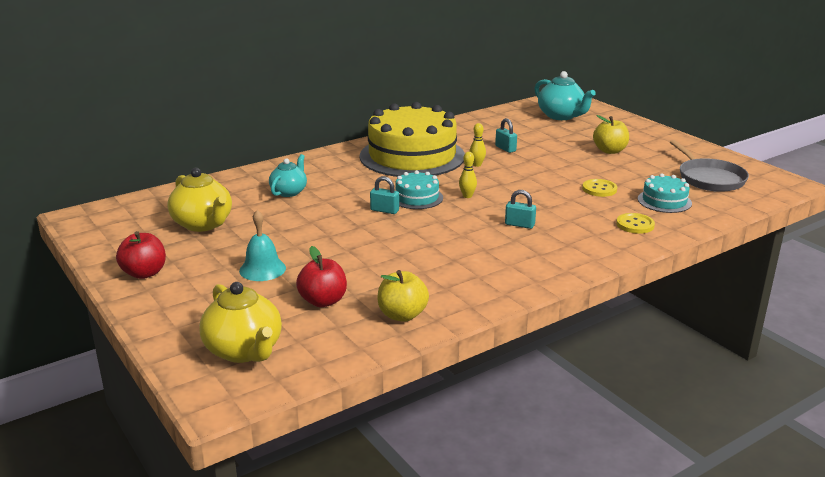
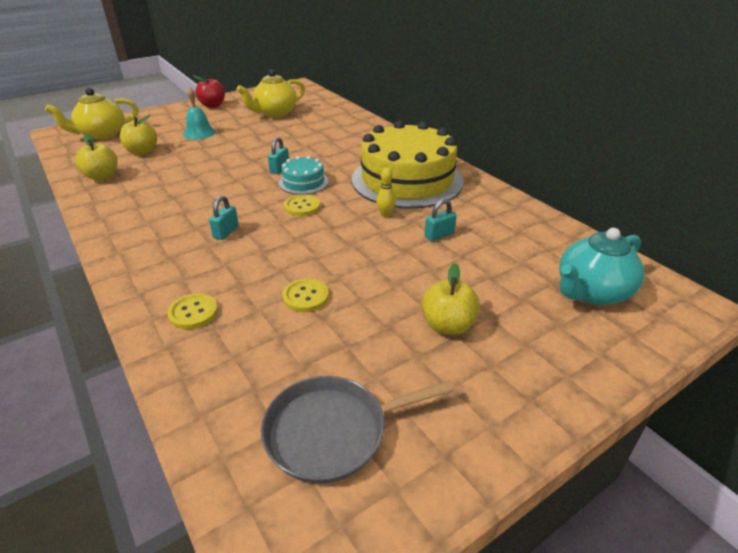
camera: 90 degrees right, 10 degrees up
(289, 192) = (325, 134): turquoise teapot -> none
(323, 301) = (142, 152): red apple -> yellow apple
(467, 196) = (302, 206): yellow bowling pin -> yellow button
(664, 201) = (254, 353): turquoise cake -> none

